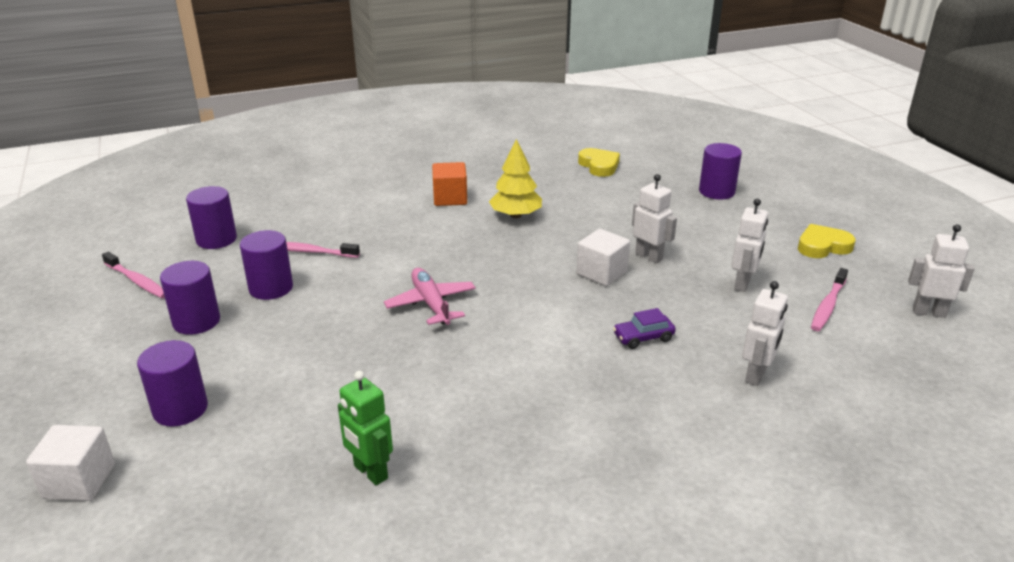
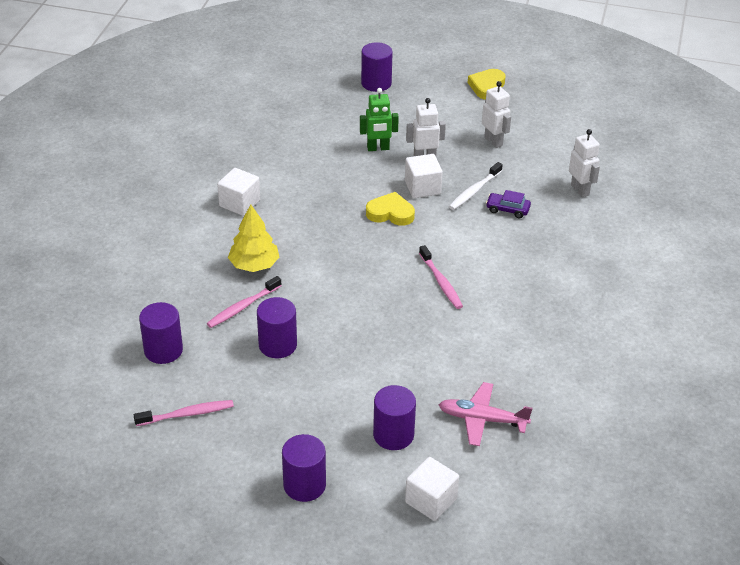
camera: 55 degrees left, 10 degrees up
(196, 321) = (286, 397): purple cylinder -> purple cylinder (304, 485)
(370, 472) = (531, 372): green robot -> green robot (378, 148)
(431, 304) = (381, 277): pink plane -> pink plane (482, 419)
(450, 198) = (239, 203): orange cube -> white cube
(515, 215) = (304, 185): yellow tree -> yellow tree (254, 265)
(599, 166) = (275, 109): yellow heart -> yellow heart (390, 213)
(642, 304) = (474, 191): none -> white toothbrush
(643, 337) = (507, 209): purple car -> purple car turned 90 degrees clockwise
(828, 305) = (546, 125): pink toothbrush -> pink toothbrush (441, 282)
(928, 312) = (586, 97): white robot -> none

